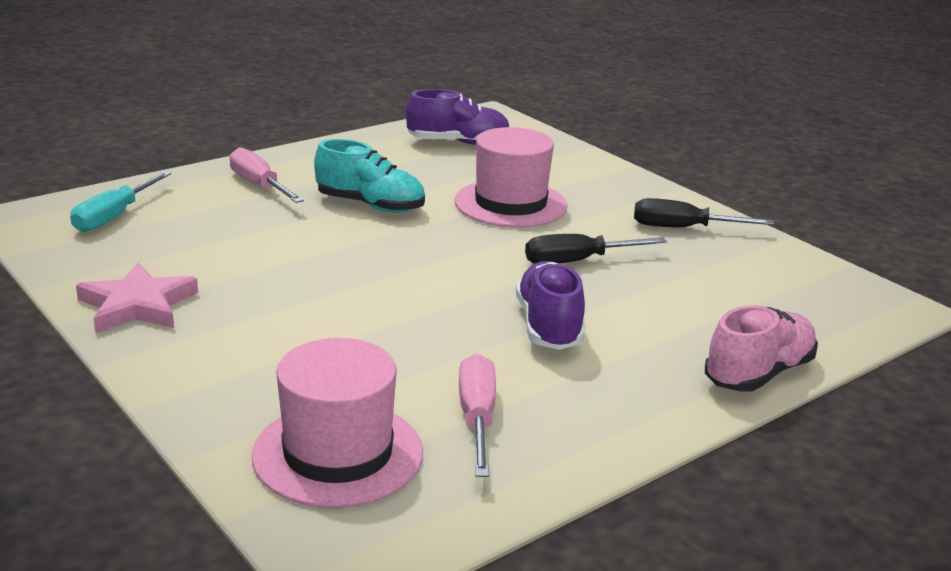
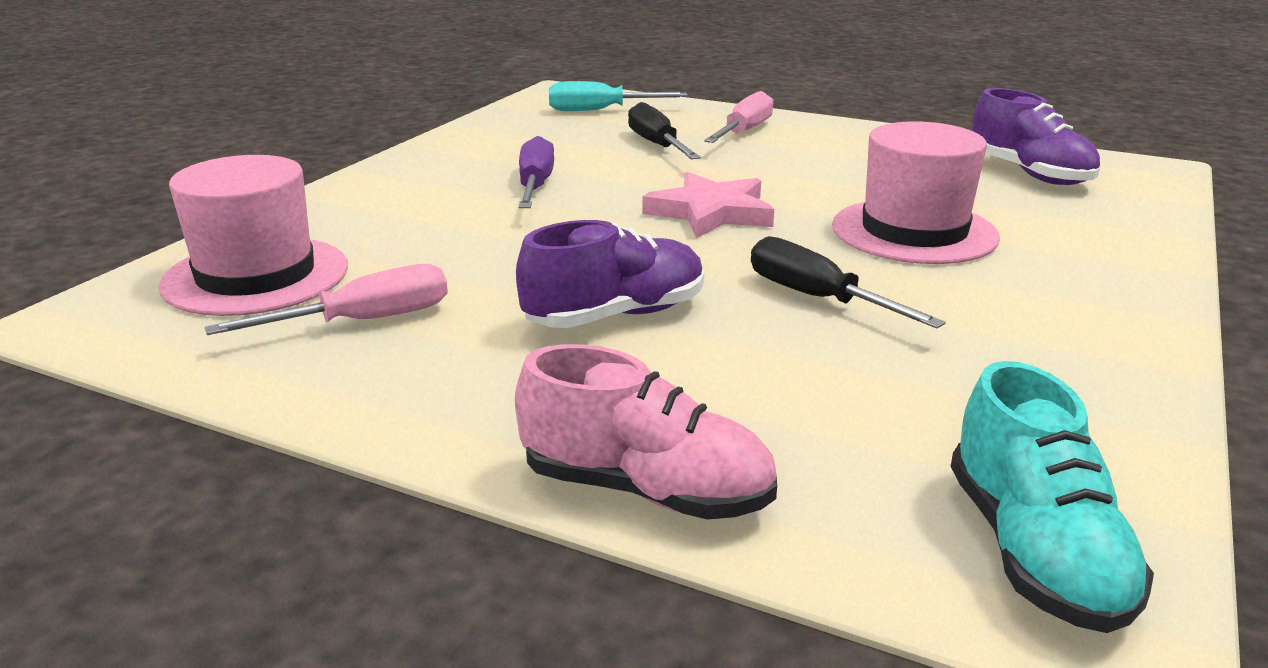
camera: 65 degrees right, 0 degrees up
(137, 305) = (454, 154): pink star -> pink star (711, 212)
(273, 291) = (535, 186): none -> purple screwdriver
(370, 205) = (780, 176): turquoise shoe -> turquoise shoe (1034, 551)
(683, 228) = (1055, 348): black screwdriver -> black screwdriver (657, 145)

